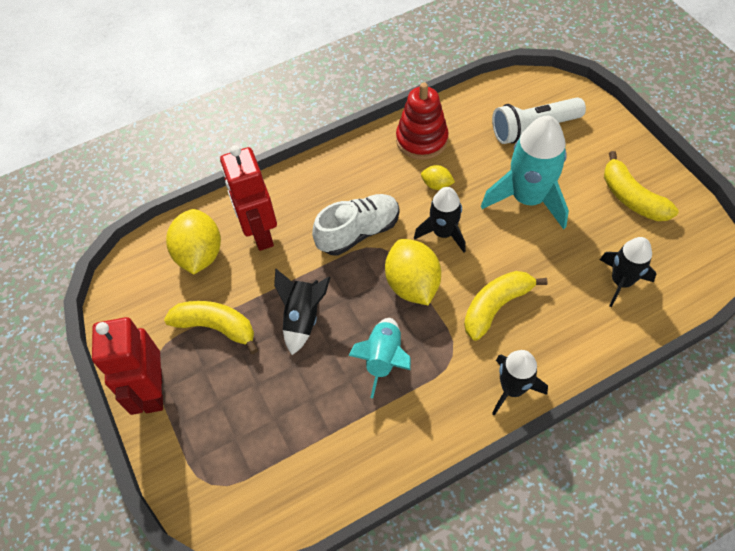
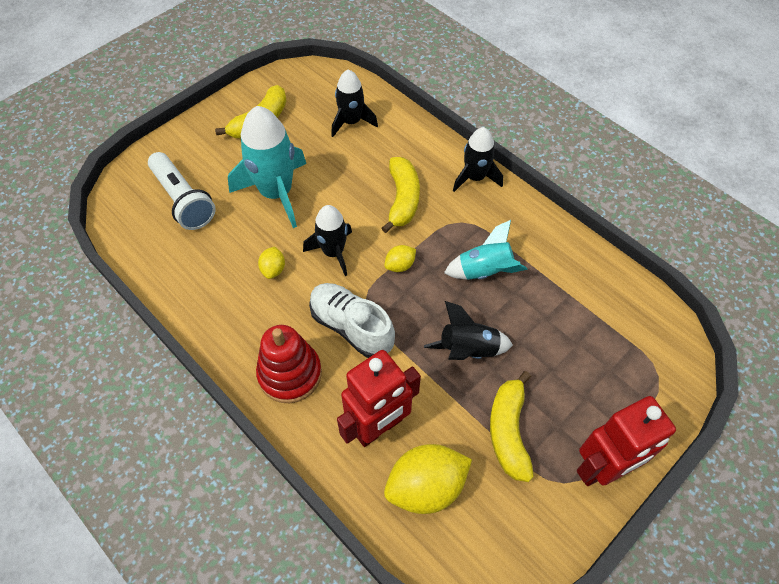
camera: 110 degrees left, 0 degrees up
(412, 285) = (400, 265): yellow lemon -> yellow lemon, size x0.49
(421, 140) = (211, 296): red stacking toy -> red stacking toy (290, 374)
(496, 306) = (402, 199): yellow banana -> yellow banana turned 120 degrees counterclockwise

